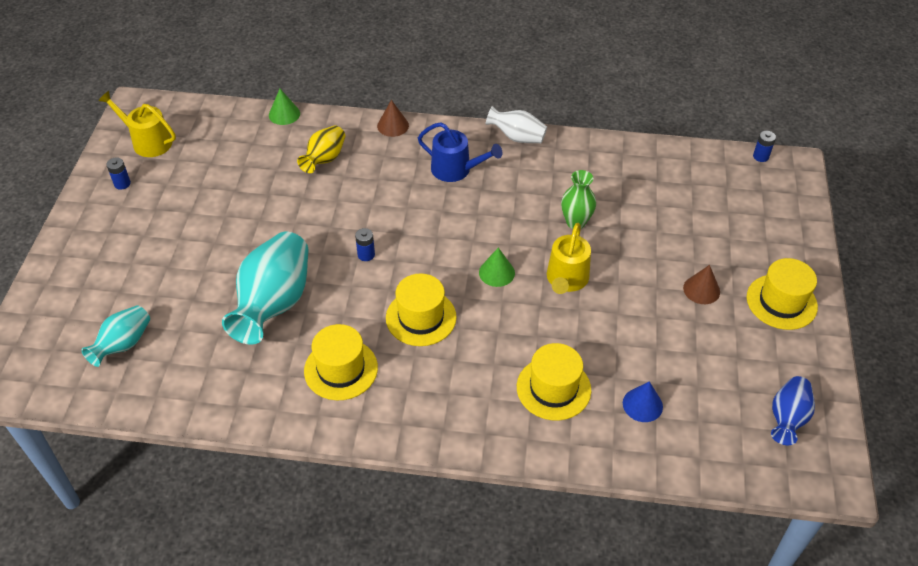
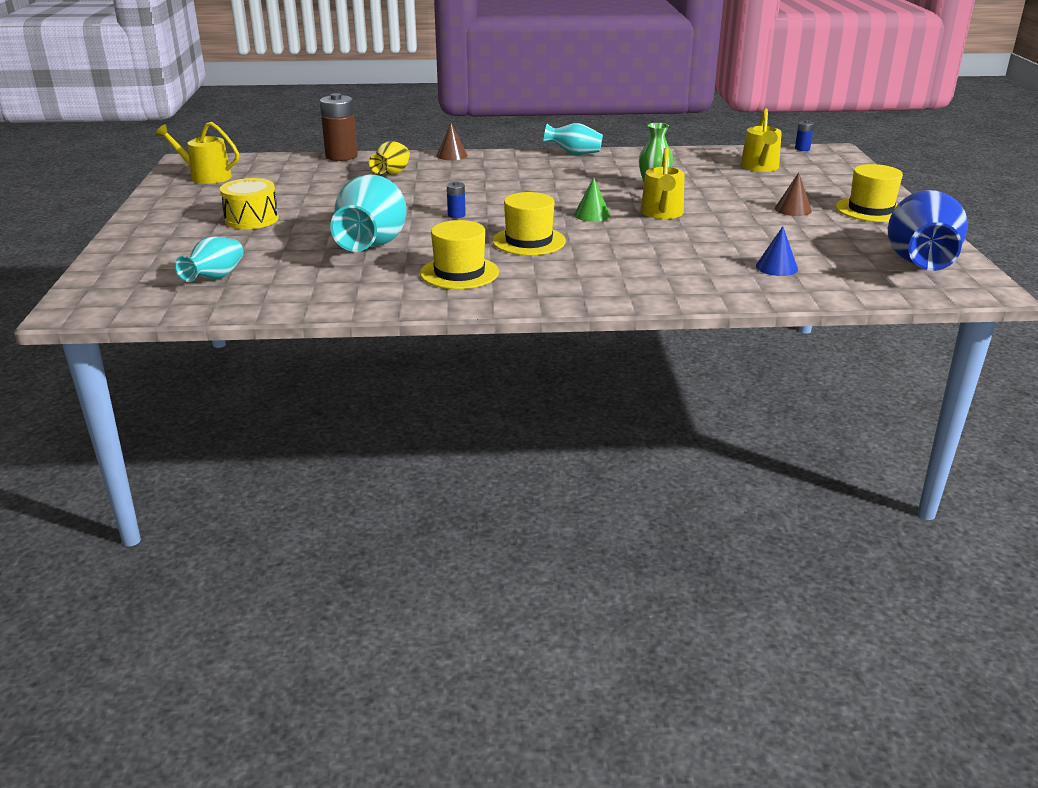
camera: 10 degrees left, 20 degrees down
(122, 184) = (185, 197): blue battery -> none
(174, 236) = (252, 219): none -> yellow drum
(284, 114) = (341, 156): green cone -> brown battery
(455, 170) = (523, 171): blue watering can -> none
(517, 137) = (574, 153): white vase -> turquoise vase
(553, 388) = (683, 266): yellow hat -> none
(700, 193) = (760, 167): none -> yellow watering can
(787, 418) = (919, 263): blue vase -> blue vase, size x1.81

